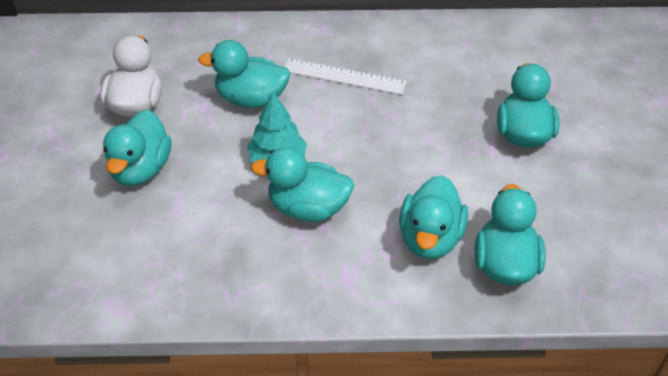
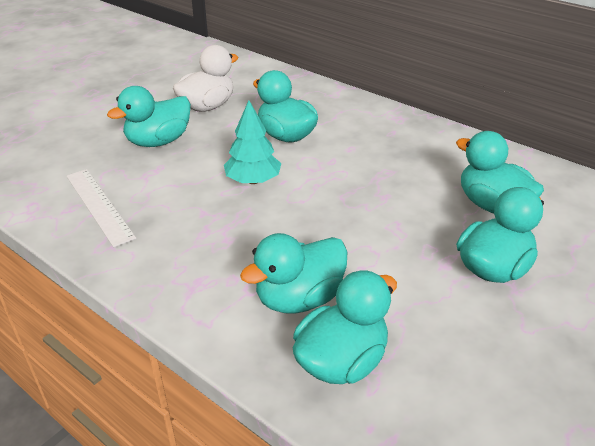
camera: 40 degrees right, 10 degrees down
(308, 208) = (232, 221): turquoise duck -> turquoise duck (492, 205)
(344, 76) = (376, 153): white ruler -> white ruler (99, 205)

